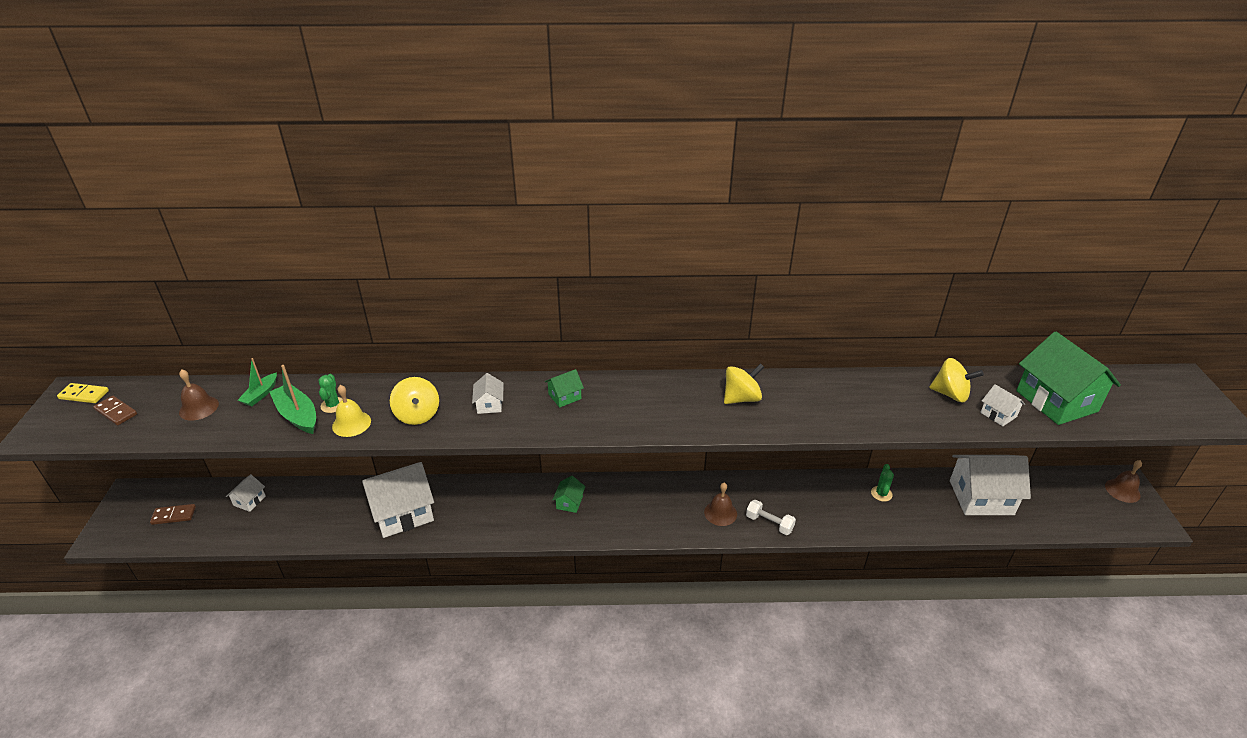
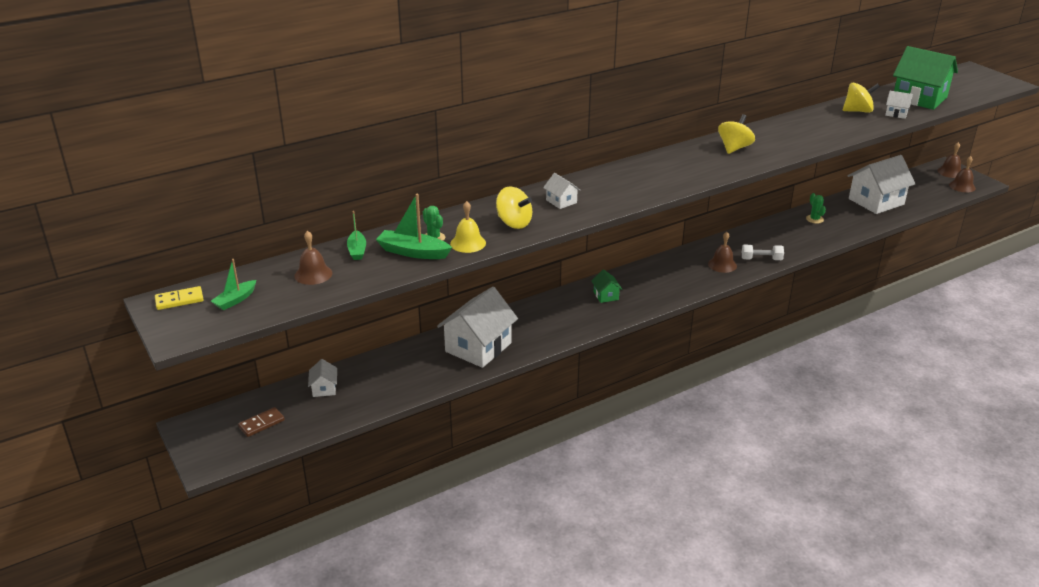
camera: 30 degrees left, 5 degrees down
(116, 412) = (235, 300): brown domino -> green boat
(564, 396) = (611, 181): green house -> none
(1120, 517) = (962, 186): none -> brown bell

